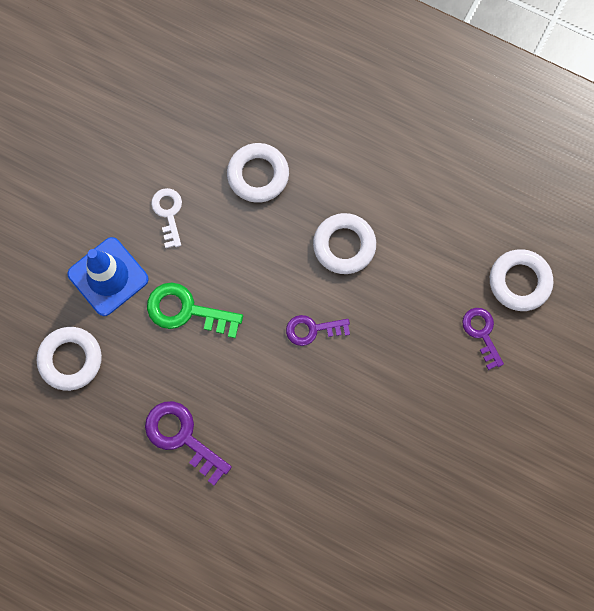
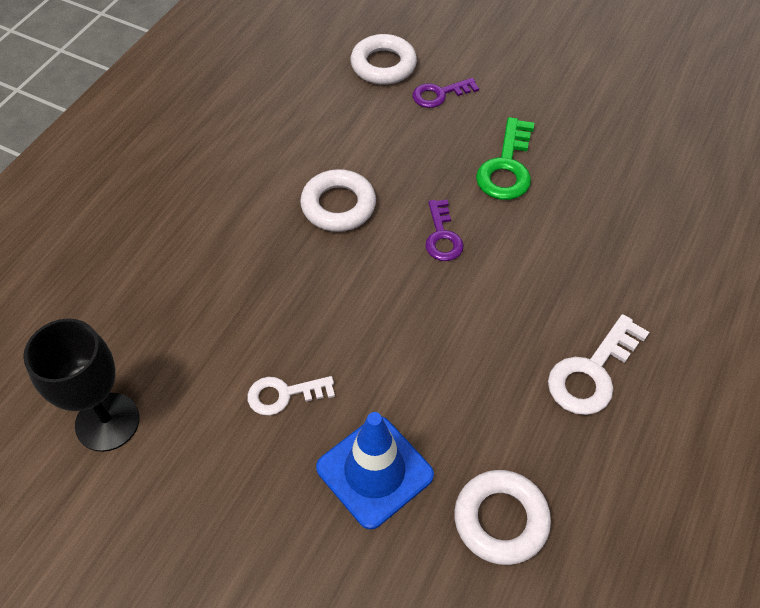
camera: 90 degrees left, 20 degrees down
(150, 99) = (107, 422): none -> black goblet
(182, 437) = (592, 372): purple key -> white key
(186, 311) = (423, 370): green key -> green key (506, 167)
(258, 175) = (239, 291): white ring -> none

